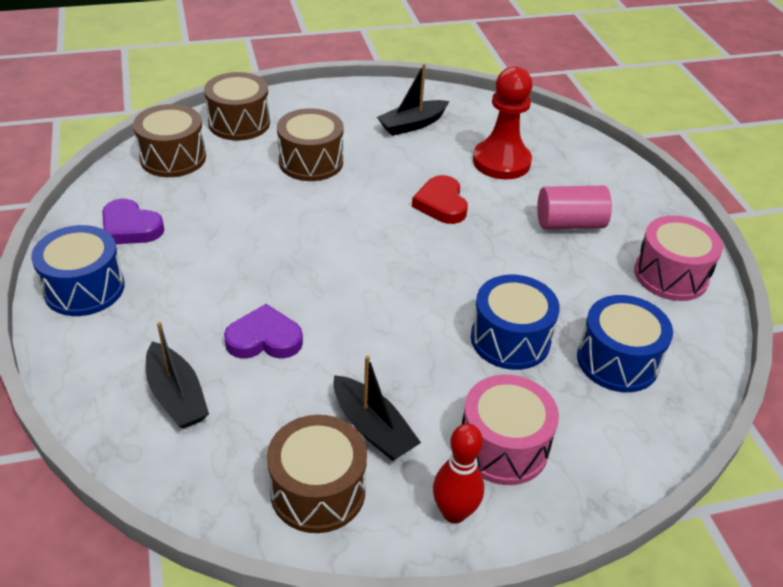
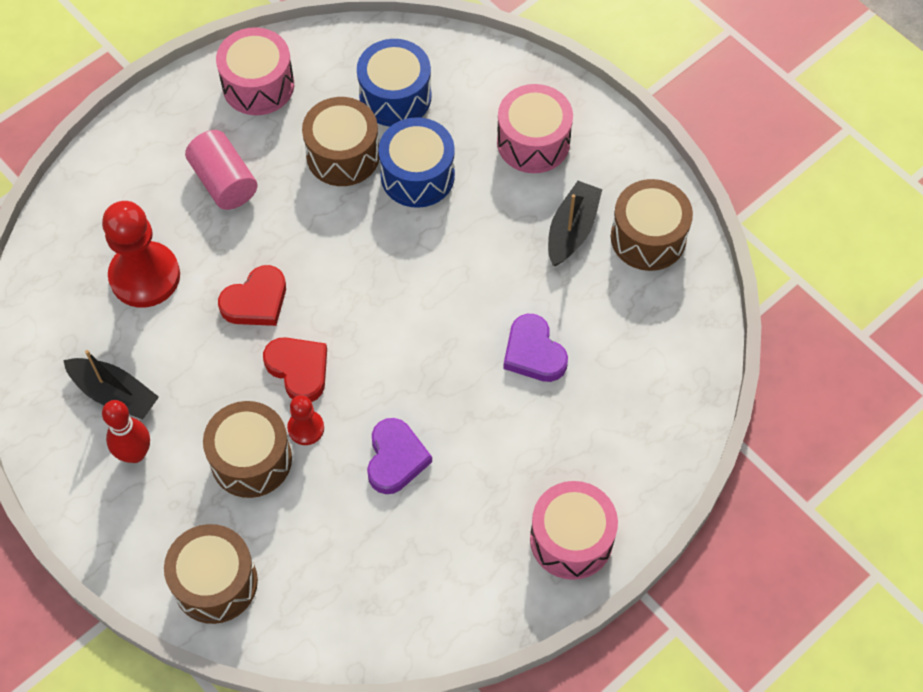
camera: 115 degrees left, 20 degrees up
(84, 288) = (571, 539): blue drum -> pink drum
(130, 227) = (466, 563): purple heart -> purple heart (395, 459)
(173, 158) = (327, 607): brown drum -> brown drum (343, 155)
(176, 396) = (633, 379): black boat -> none
(312, 192) = (306, 428): none -> red pawn
(363, 204) = (298, 370): none -> red heart
(454, 512) = (609, 150): red bowling pin -> red bowling pin (135, 453)

